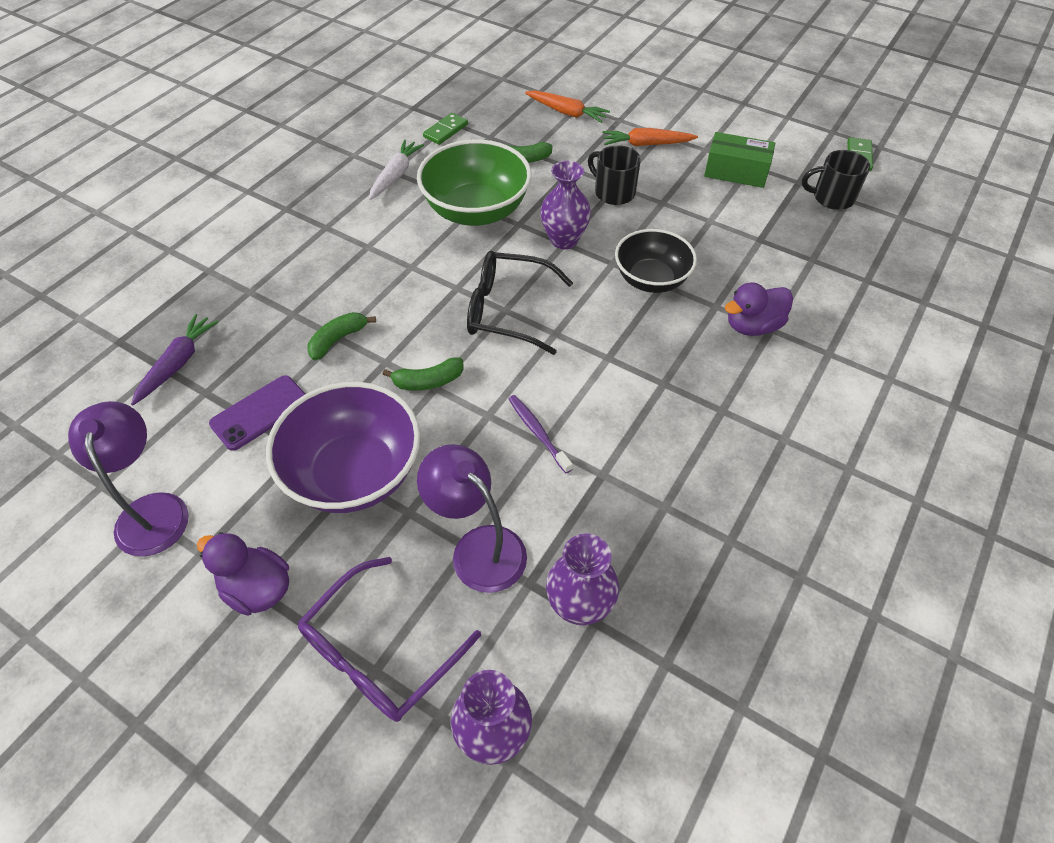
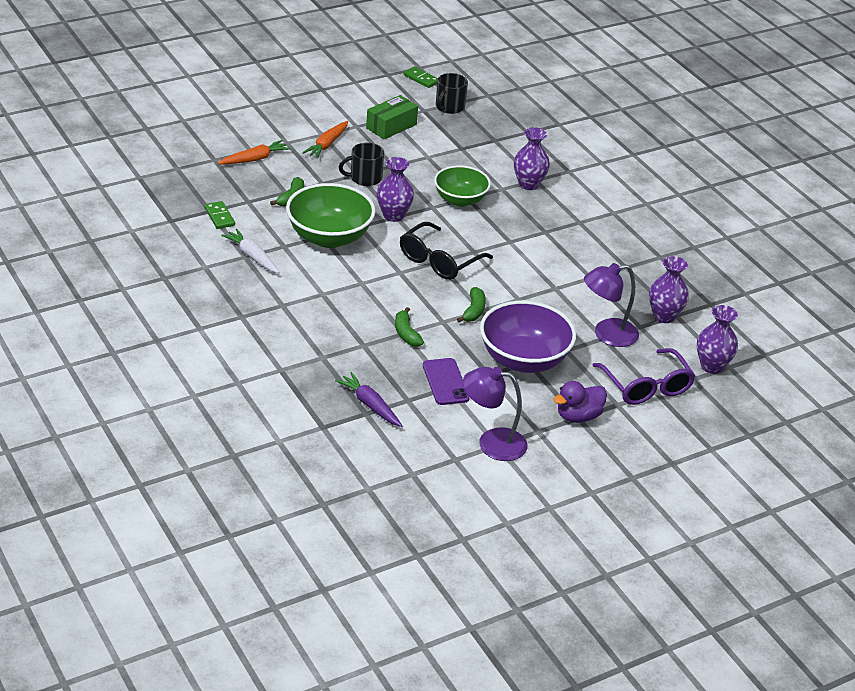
camera: 65 degrees left, 15 degrees down
(538, 432) = (545, 287): purple toothbrush -> none
(651, 280) = (460, 200): black bowl -> green bowl
(752, 326) = (528, 184): purple duck -> purple vase

